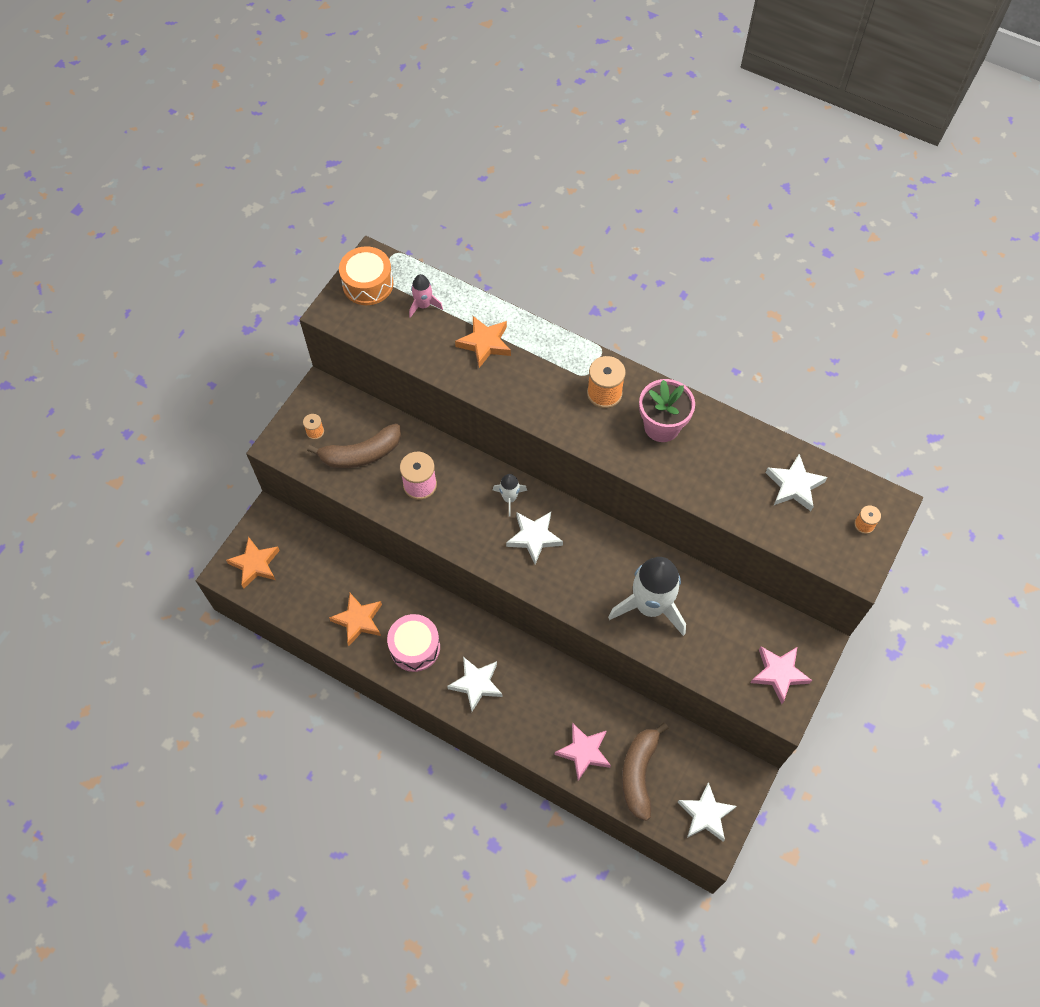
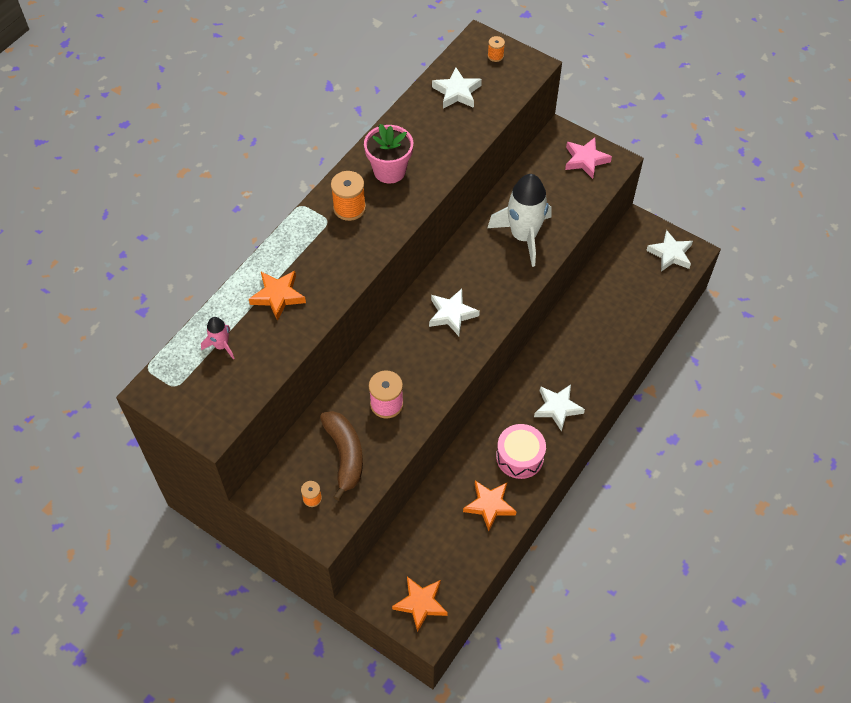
camera: 85 degrees left, 5 degrees down
(368, 284) = (183, 395): orange drum -> none
(509, 498) = (409, 330): white rocket -> none
(584, 752) = (620, 331): pink star -> none
(639, 773) = (638, 294): brown banana -> none

